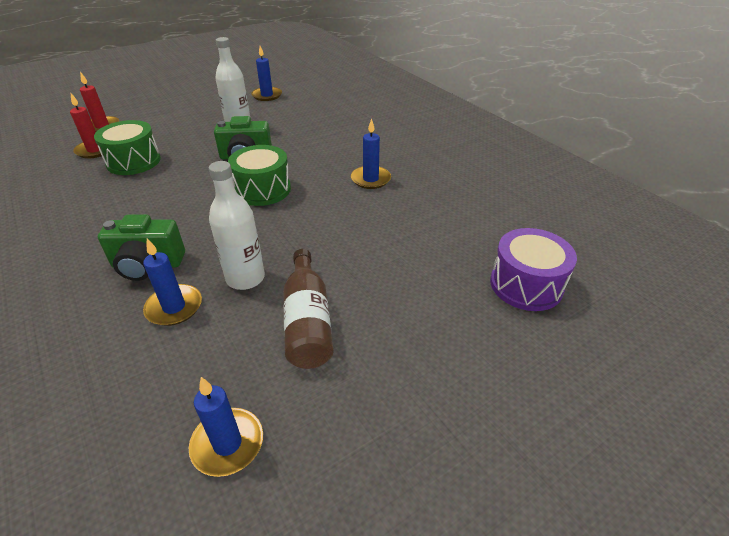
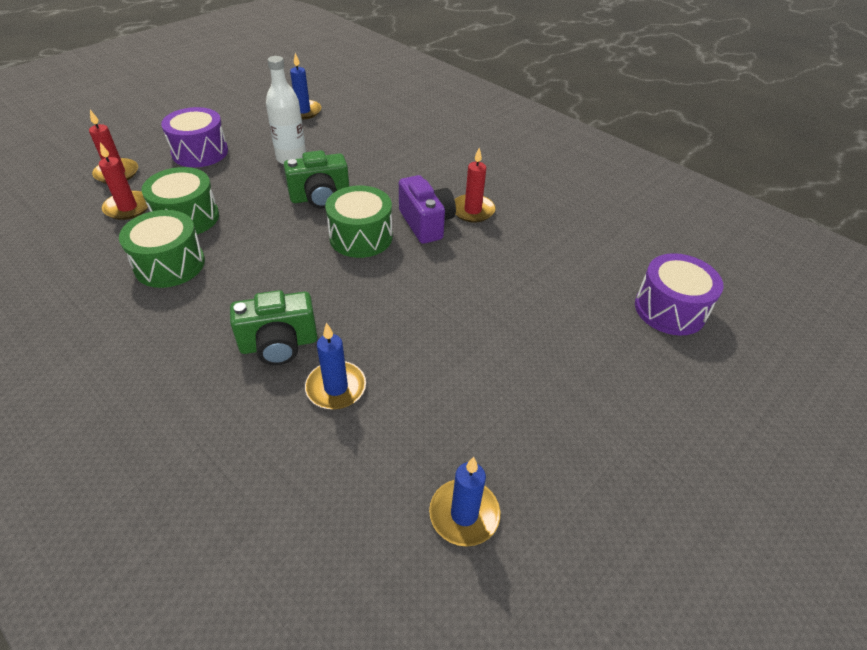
camera: 15 degrees left, 5 degrees up
(100, 193) = (170, 264): none -> green drum
(171, 117) = (200, 152): none -> purple drum
(245, 278) = (395, 343): white bottle -> none
(307, 321) = (481, 380): brown bottle -> none
(324, 185) = (426, 223): none -> purple camera
(370, 179) = (472, 210): blue candle -> red candle

